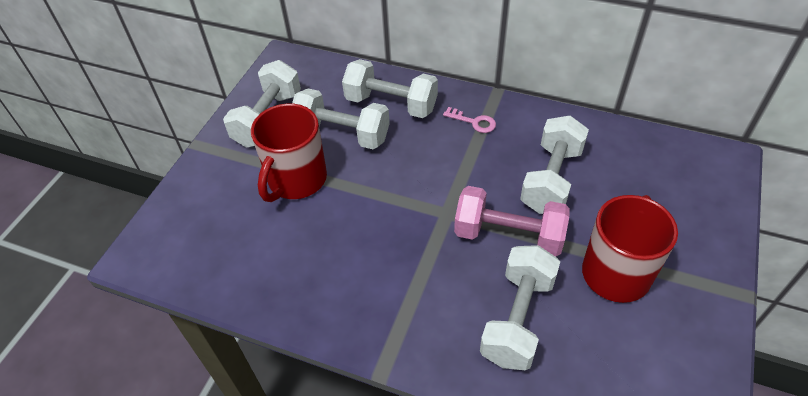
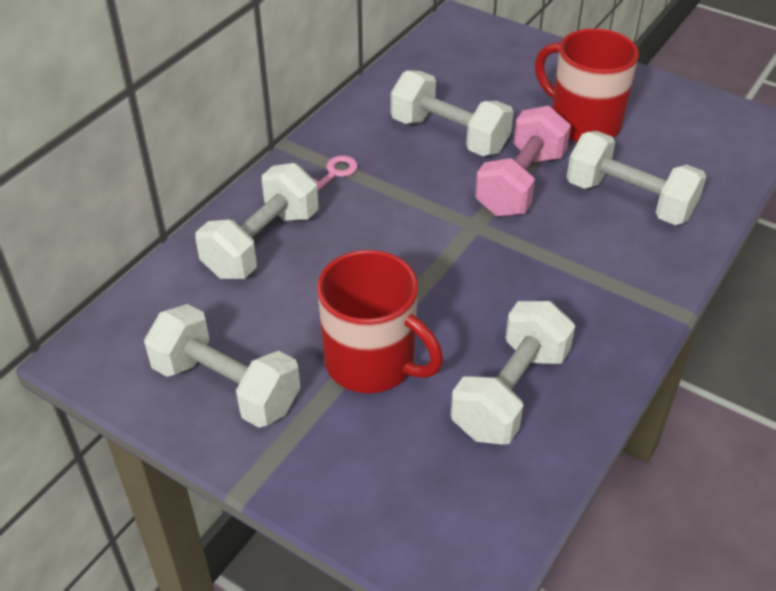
camera: 80 degrees left, 5 degrees down
(342, 134) = (300, 302): white dumbbell -> white dumbbell (510, 393)

